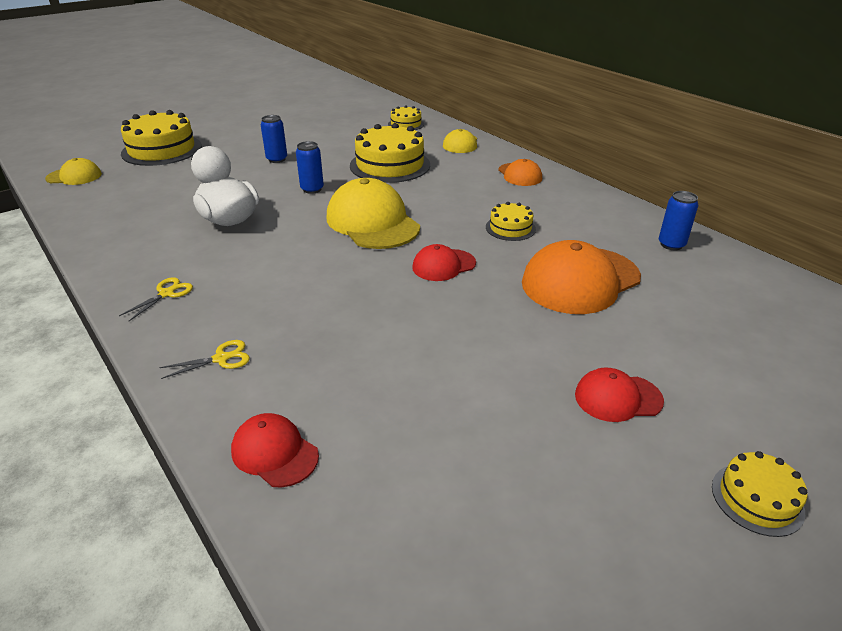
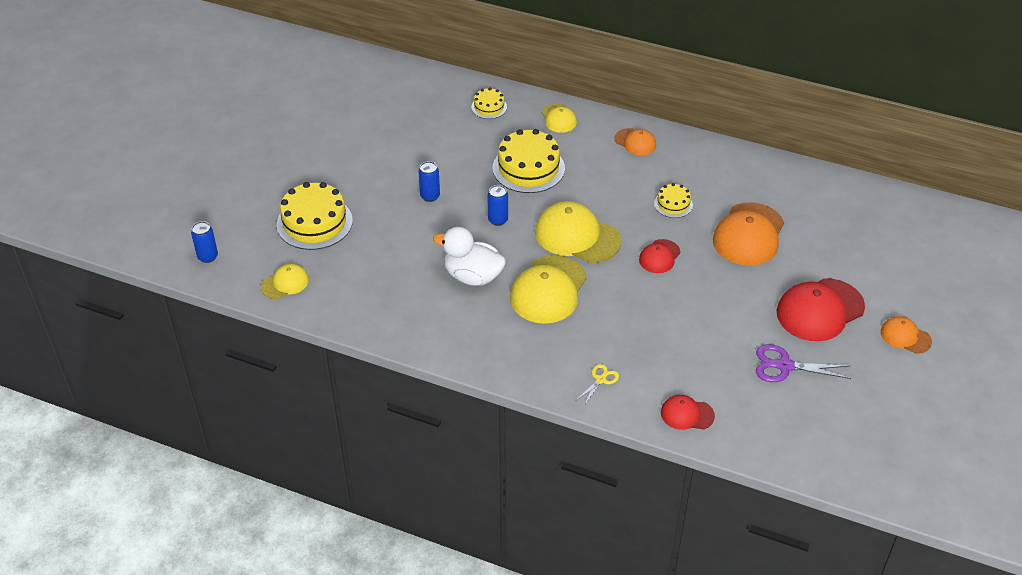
camera: 30 degrees left, 10 degrees up
(166, 293) = (512, 354): yellow scissors -> none
(284, 253) = (548, 290): none -> yellow cap
(493, 451) = (784, 366): none -> purple scissors
(617, 398) = (819, 310): red cap -> red cap, size x1.87
(671, 244) = (781, 179): blue can -> blue can (208, 256)
(757, 499) = (905, 336): yellow cake -> orange cap

